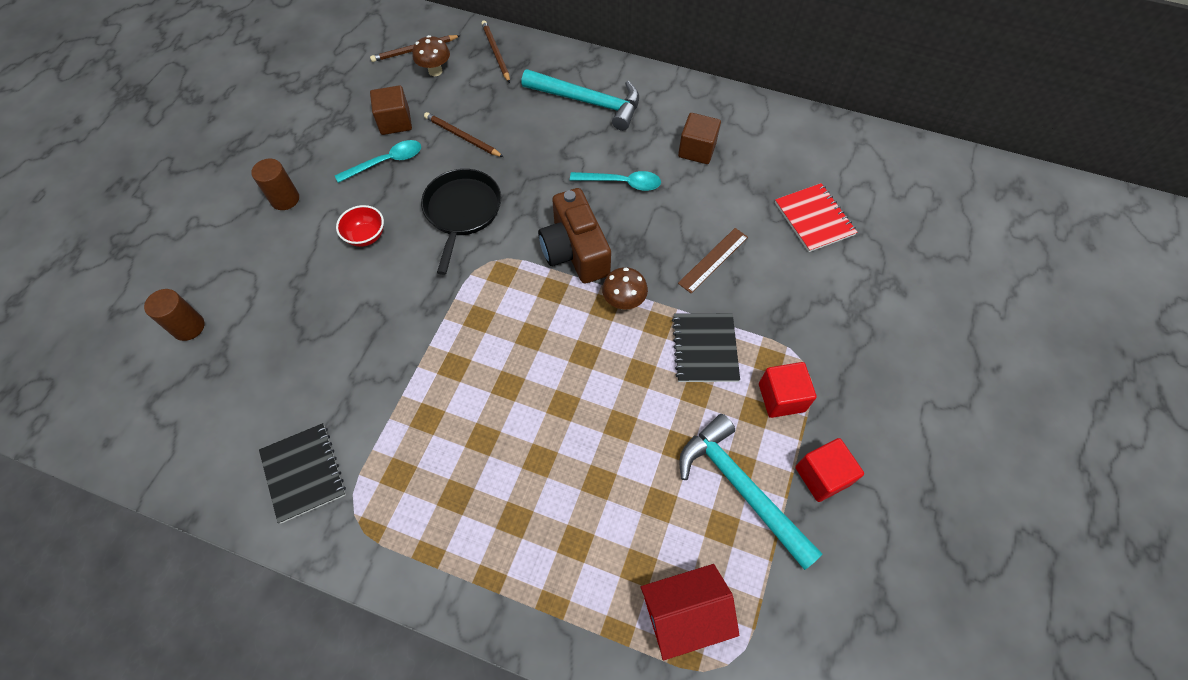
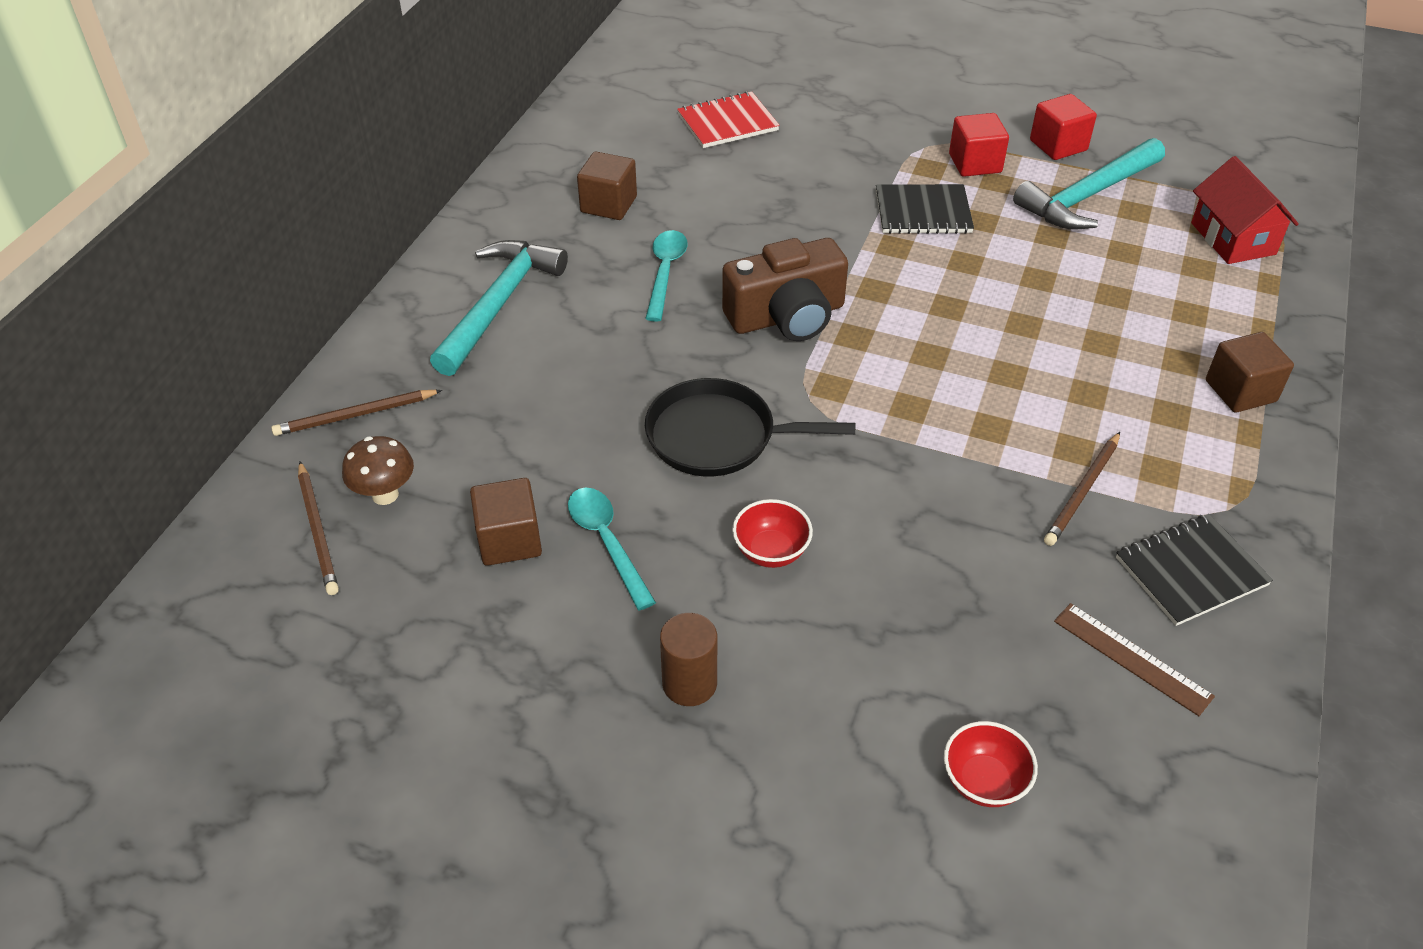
camera: 90 degrees left, 15 degrees down
(188, 327) = (984, 781): brown cylinder -> red bowl
(462, 137) = (556, 447): brown pencil -> brown pencil (1082, 491)
(475, 560) = (1240, 391): none -> brown cube
(623, 302) = (866, 273): brown mushroom -> none
(713, 260) = (794, 199): brown ruler -> brown ruler (1132, 658)

